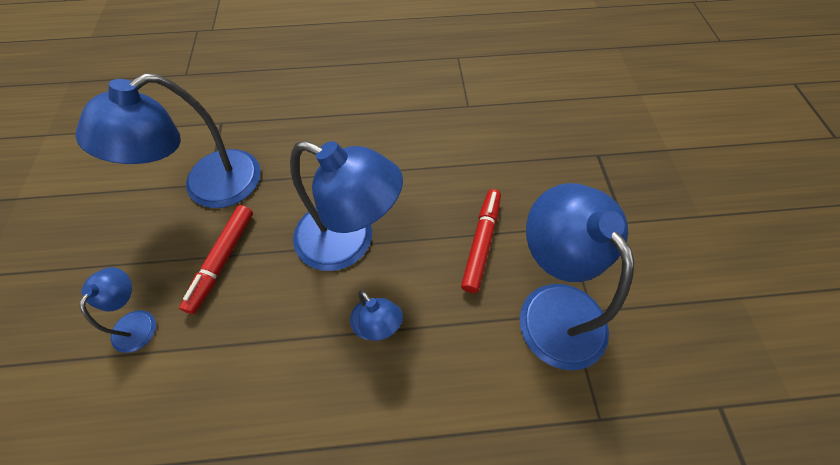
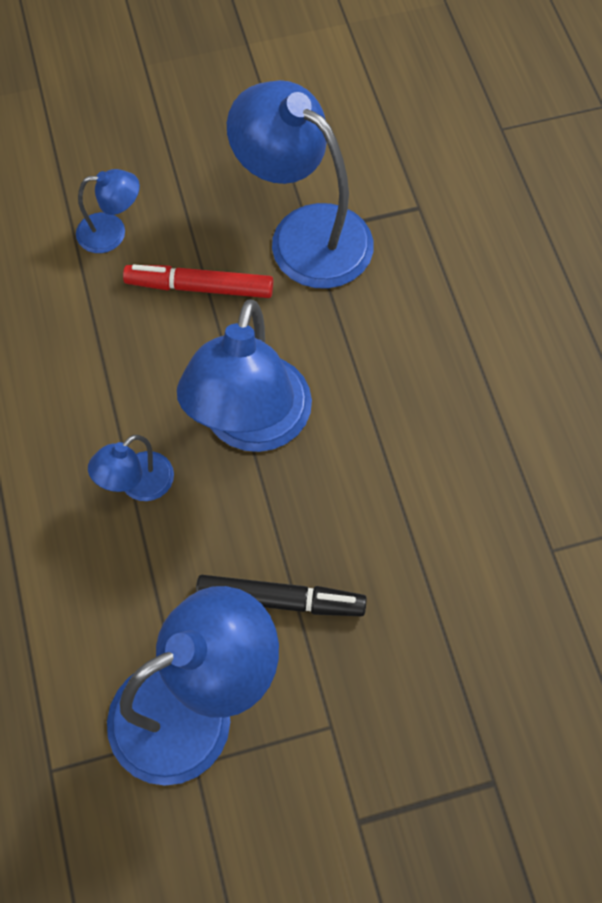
camera: 80 degrees right, 5 degrees up
(481, 243) = (280, 600): red marker -> black marker

